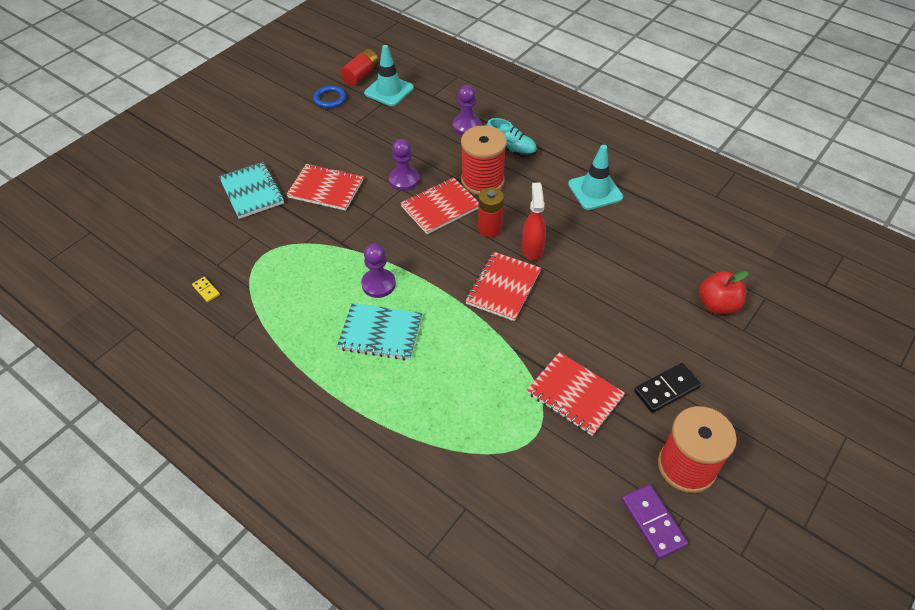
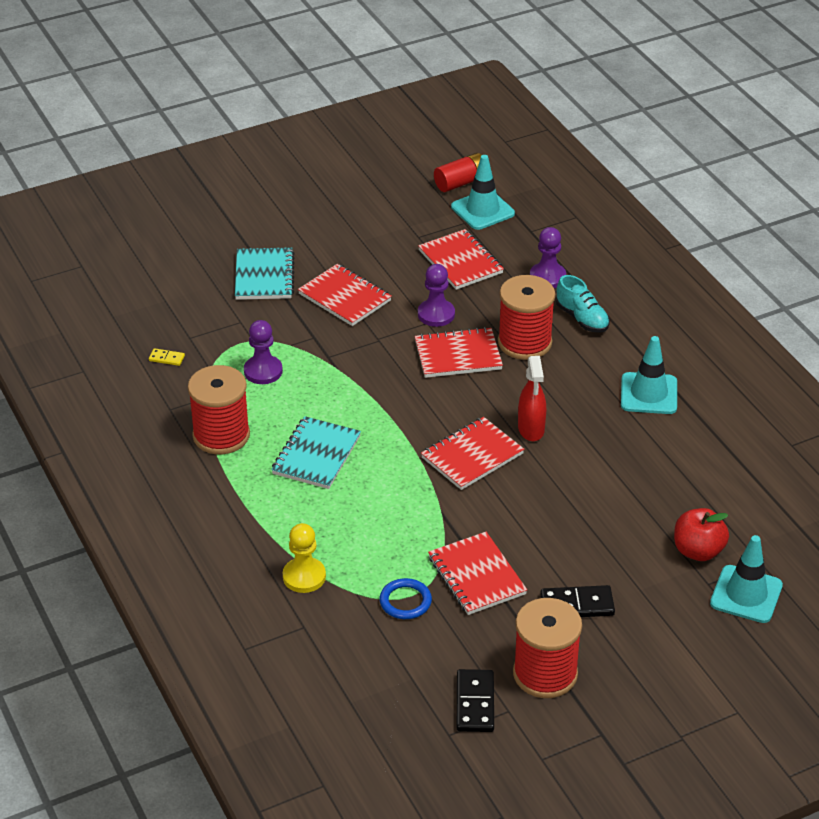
camera: 25 degrees right, 10 degrees down
(206, 290) = (167, 358): yellow domino -> yellow domino turned 60 degrees counterclockwise
(290, 345) = (221, 435): none -> red spool
(330, 99) = (408, 200): blue ring -> blue ring (405, 601)
(378, 284) = (342, 409): purple pawn -> purple pawn (263, 371)
(380, 333) = (316, 455): turquoise notebook -> turquoise notebook turned 75 degrees clockwise
(397, 133) = (461, 262): none -> red notebook
(436, 456) = (304, 576): none -> yellow pawn
(489, 228) = (498, 394): red battery -> none
(532, 249) = (531, 429): red spray bottle -> red spray bottle turned 150 degrees clockwise
(652, 522) = (475, 703): purple domino -> black domino
(775, 328) = (746, 594): none -> turquoise traffic cone

